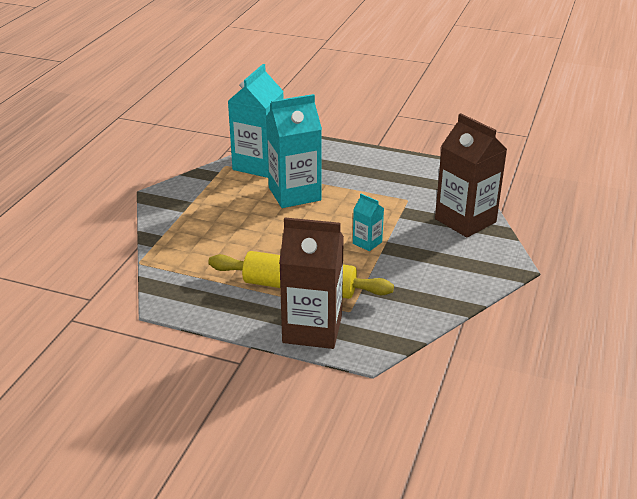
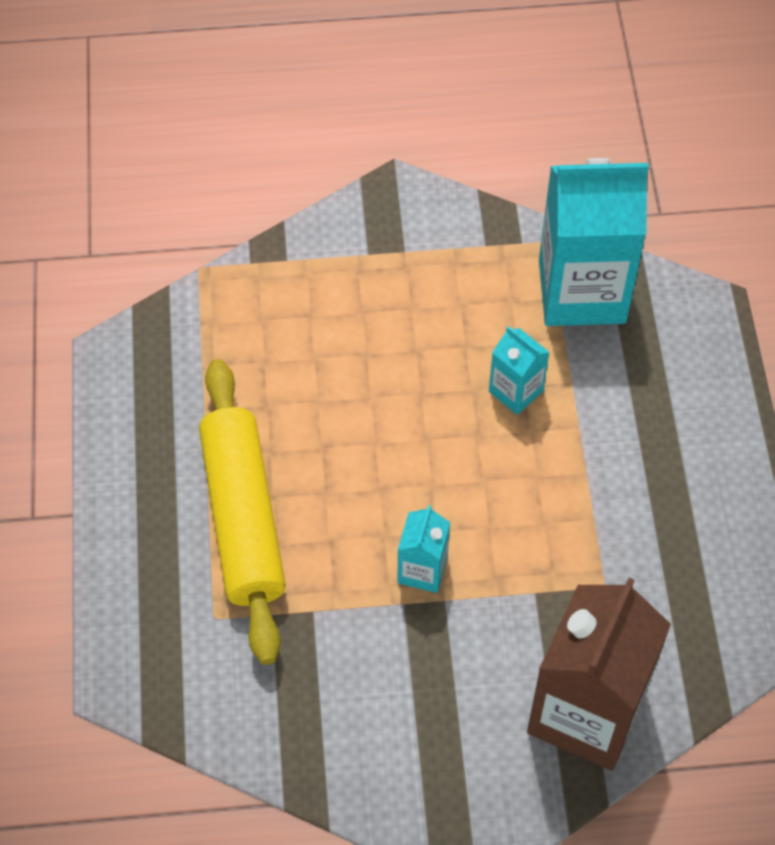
camera: 65 degrees right, 25 degrees up
(294, 194) = (516, 391): turquoise carton -> turquoise carton, size x0.47
(312, 329) = (145, 582): brown carton -> none

